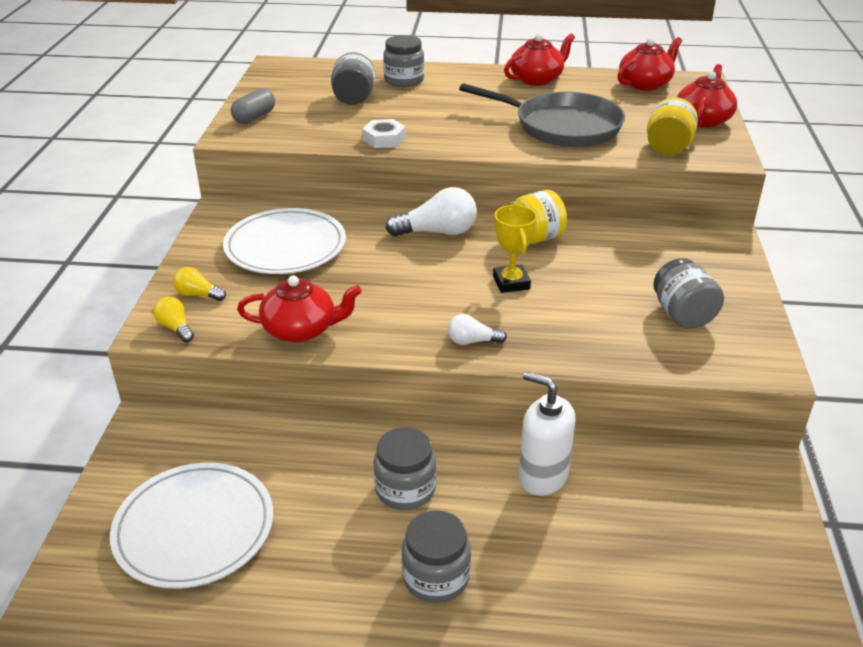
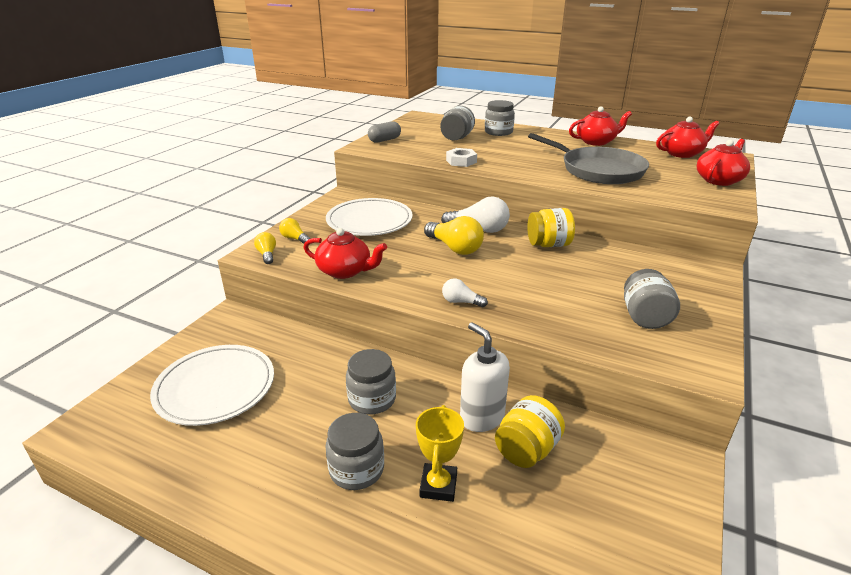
camera: 20 degrees right, 5 degrees down
(422, 266) = (455, 248): none -> yellow light bulb
(511, 282) = (514, 269): yellow trophy -> yellow trophy (438, 485)
(668, 148) = (677, 194): yellow jar -> yellow jar (527, 450)

